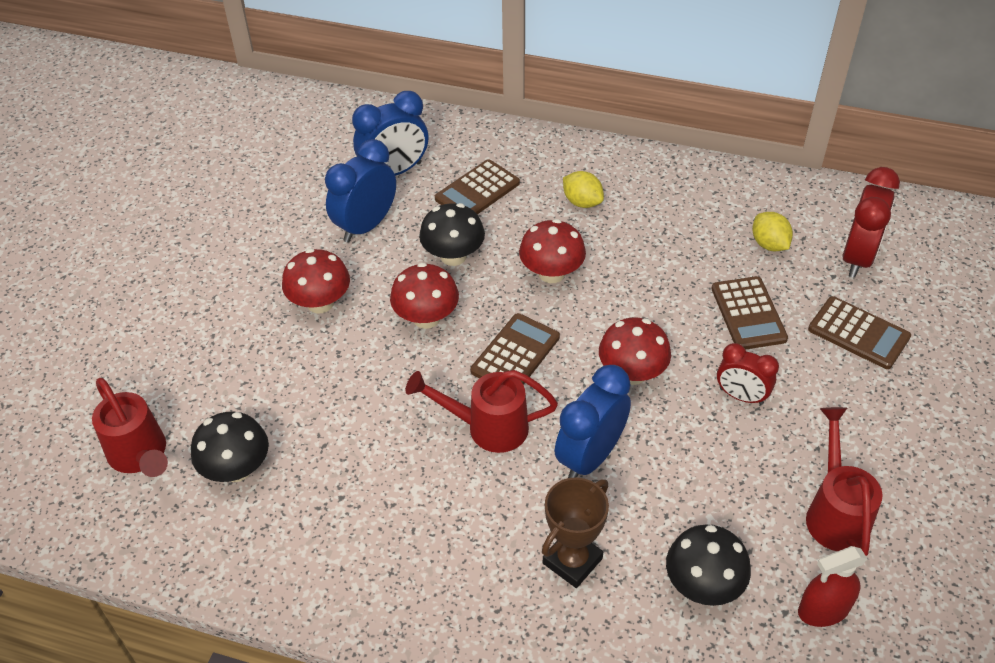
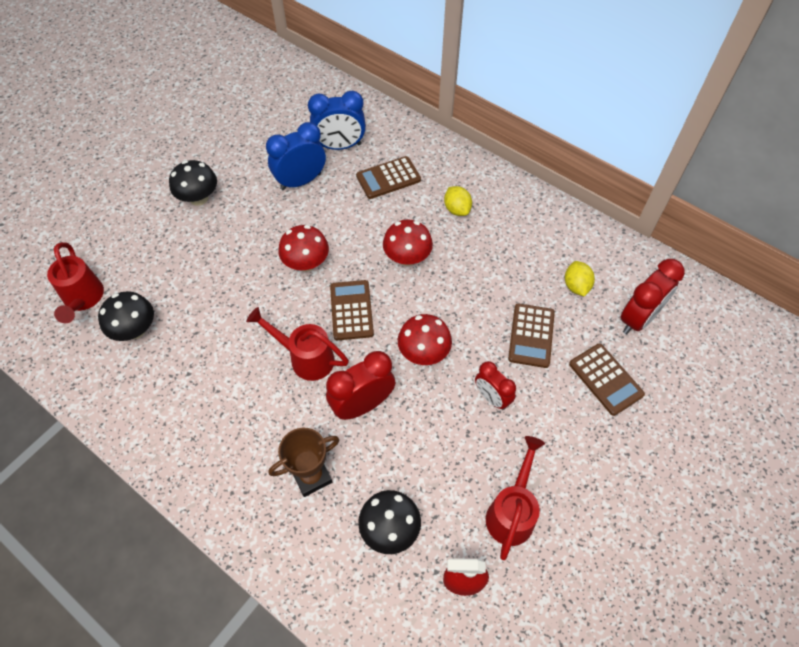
camera: 20 degrees right, 10 degrees up
(320, 303) = (243, 229): red mushroom -> none
(453, 256) = (347, 222): black mushroom -> black mushroom (199, 198)
(515, 354) = (351, 310): brown calculator -> brown calculator turned 60 degrees counterclockwise
(590, 457) = (362, 405): blue clock -> red clock

